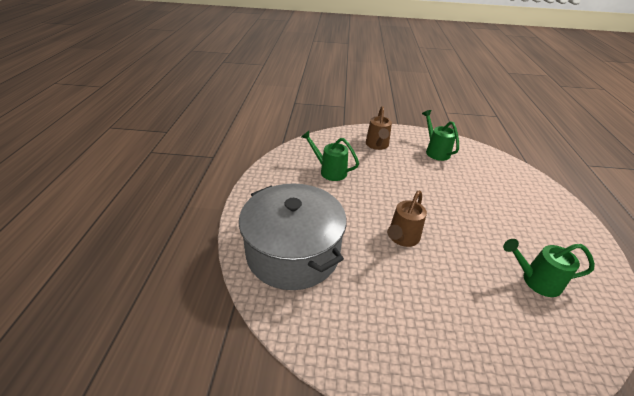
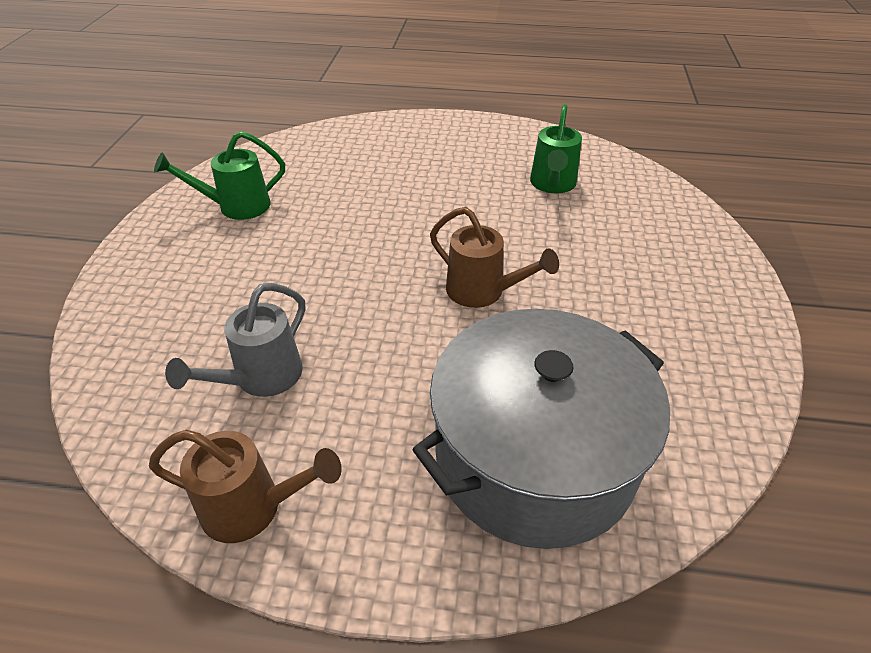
camera: 85 degrees left, 5 degrees up
(329, 171) = (261, 378): green watering can -> grey watering can
(377, 145) = (182, 284): brown watering can -> brown watering can (253, 508)

